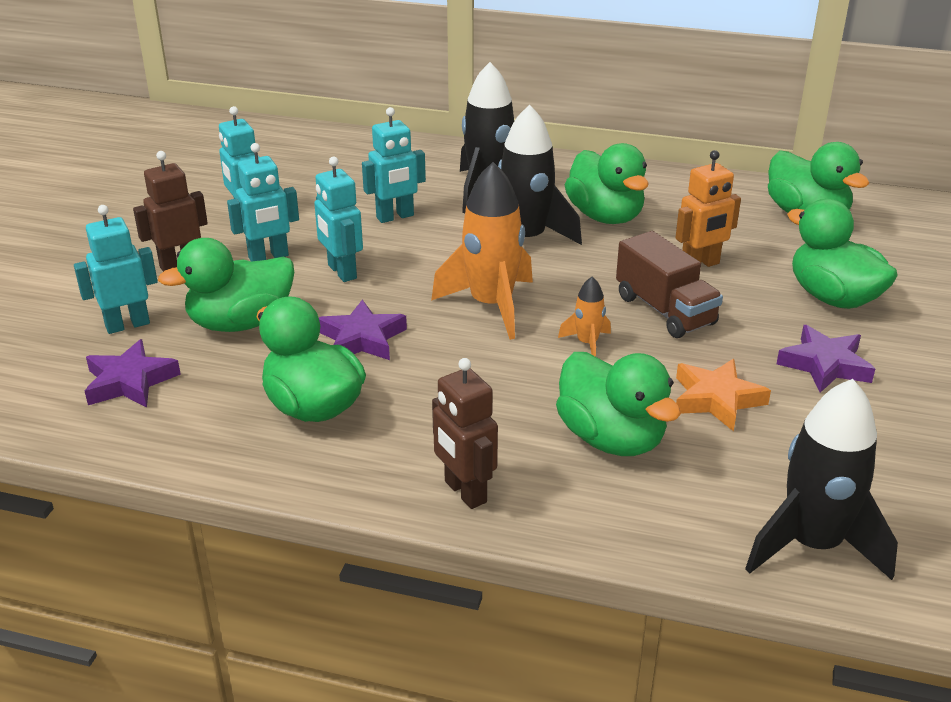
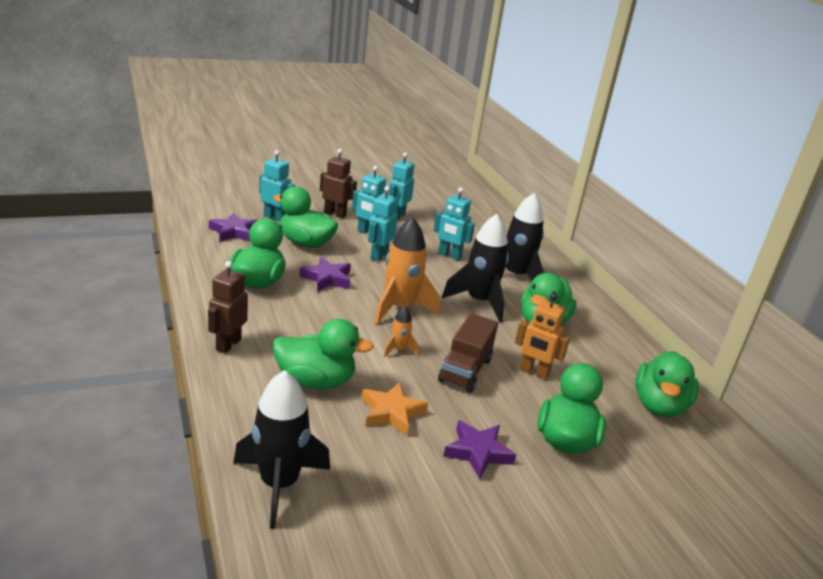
camera: 50 degrees right, 5 degrees down
(611, 438) = (315, 381): green duck -> green duck turned 105 degrees counterclockwise

